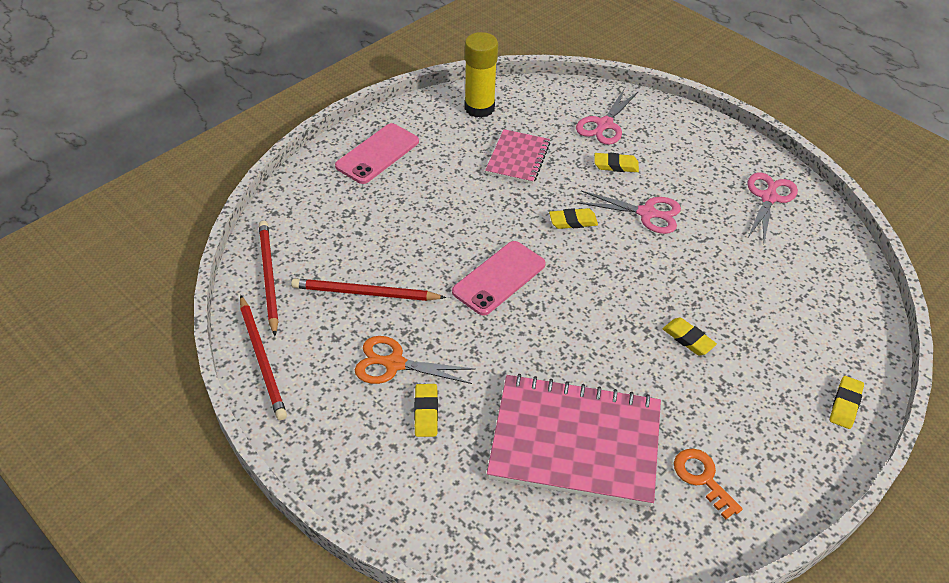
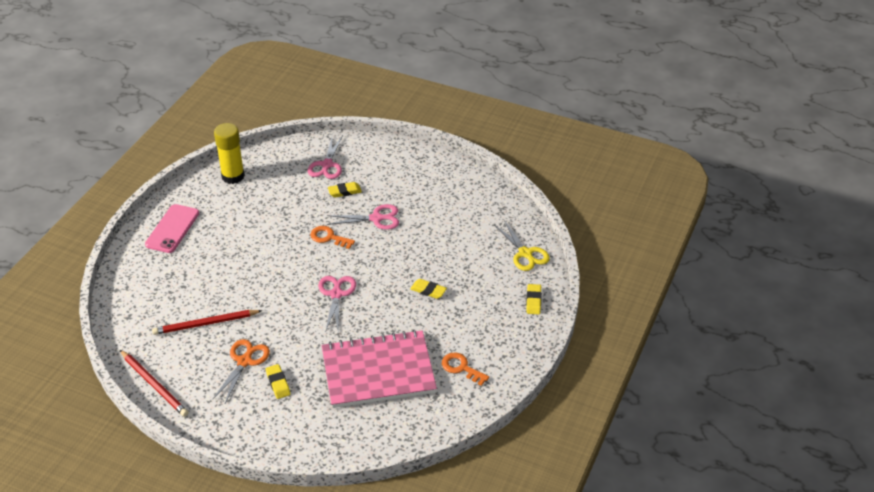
camera: 20 degrees left, 5 degrees down
(269, 277) = (133, 333): red pencil -> none
(394, 364) = (244, 361): orange scissors -> orange scissors turned 120 degrees clockwise
(499, 278) = (293, 288): pink phone -> none
(518, 158) = (275, 205): pink notebook -> none
(573, 221) = (329, 237): yellow eraser -> orange key
(769, 197) = (453, 186): pink scissors -> pink scissors (336, 294)
(850, 326) = (525, 254): none -> yellow scissors

